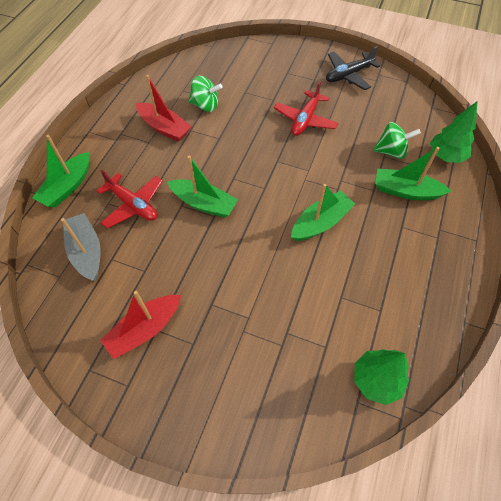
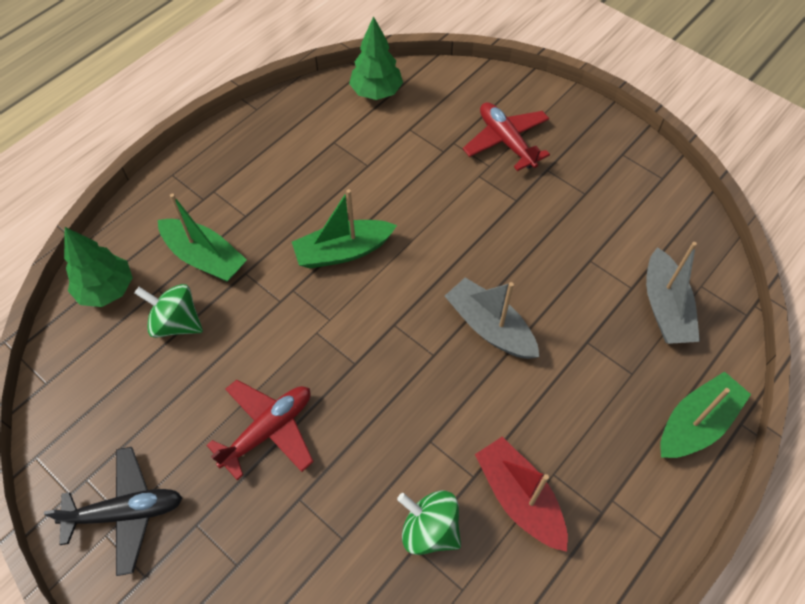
camera: 160 degrees left, 0 degrees up
(133, 205) = (594, 358): red plane -> red plane (506, 141)
(145, 329) = (597, 197): red boat -> none
(204, 203) = (490, 327): green boat -> grey boat

